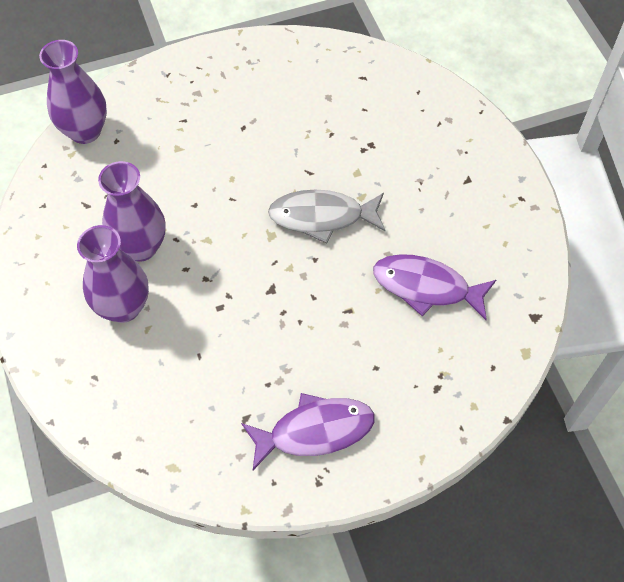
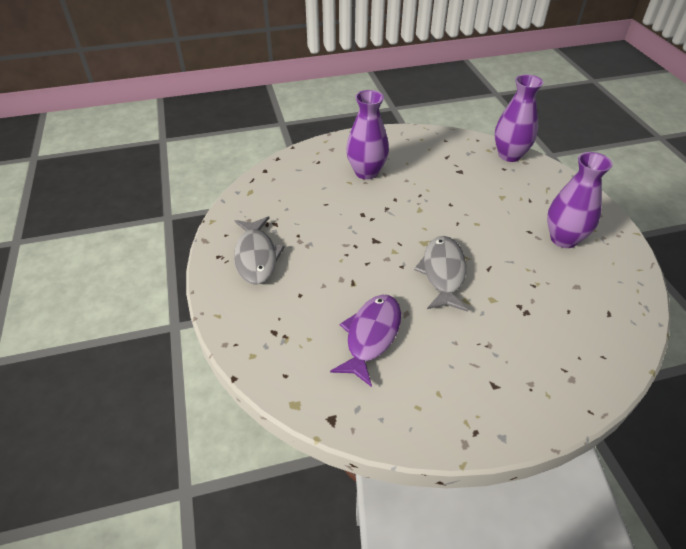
camera: 95 degrees right, 15 degrees down
(141, 247) = (413, 179): purple vase -> purple vase (563, 239)
(315, 431) = (256, 256): purple fish -> grey fish

